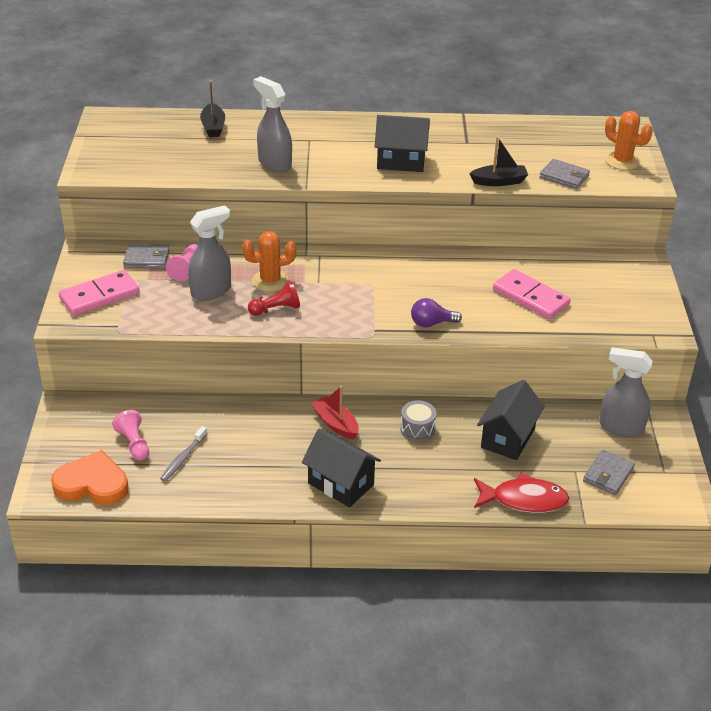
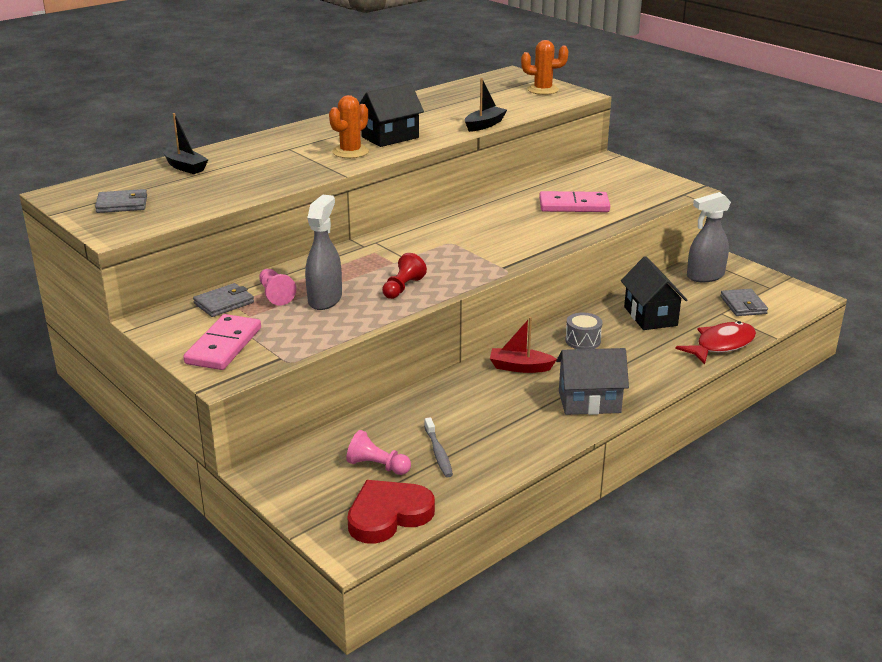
camera: 40 degrees left, 10 degrees down
(92, 484) = (388, 515): orange heart -> red heart
(270, 281) = (364, 273): orange cactus -> orange cactus (350, 152)
(274, 163) = (288, 171): grey spray bottle -> none
(341, 484) = (589, 402): black house -> grey house
(431, 323) = (536, 247): purple light bulb -> none
(564, 176) = (522, 109): grey wallet -> grey wallet (122, 204)

